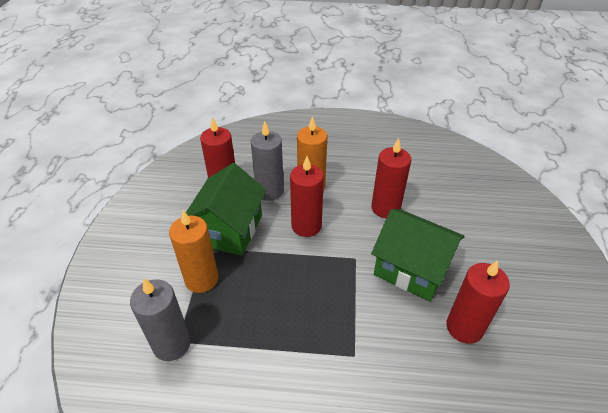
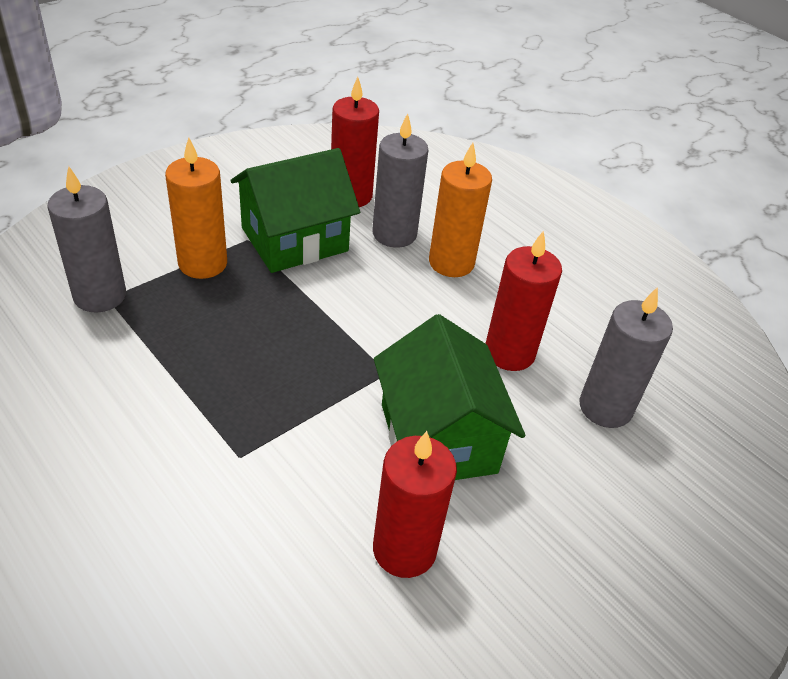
camera: 40 degrees right, 0 degrees up
(306, 226) = (381, 298): red candle -> none
(444, 202) = (605, 407): none -> grey candle

